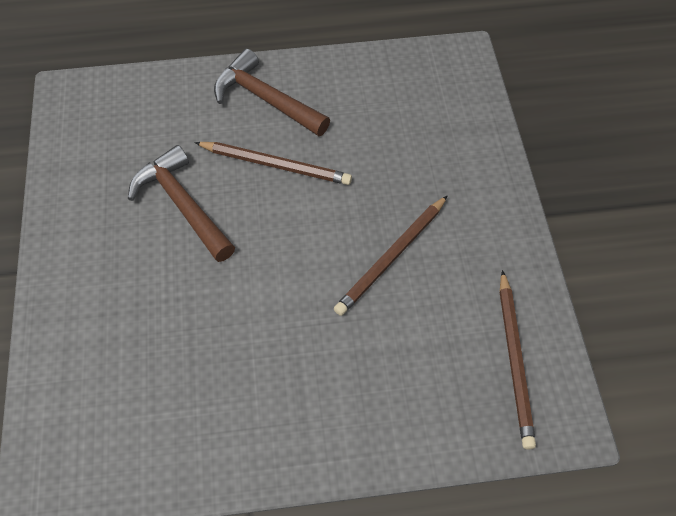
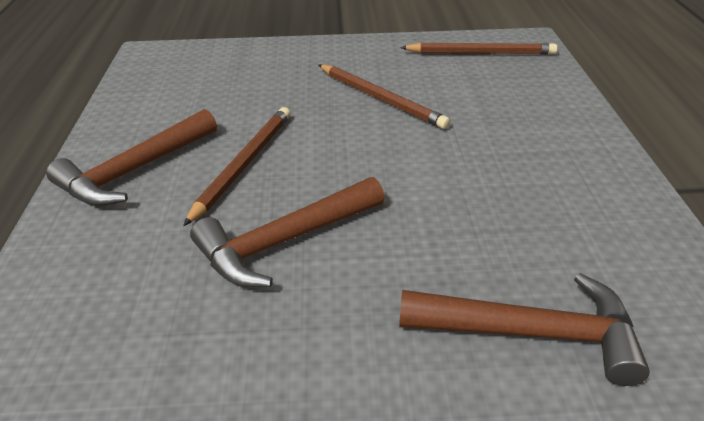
camera: 85 degrees left, 20 degrees down
(86, 355) = (531, 333): none -> brown hammer

